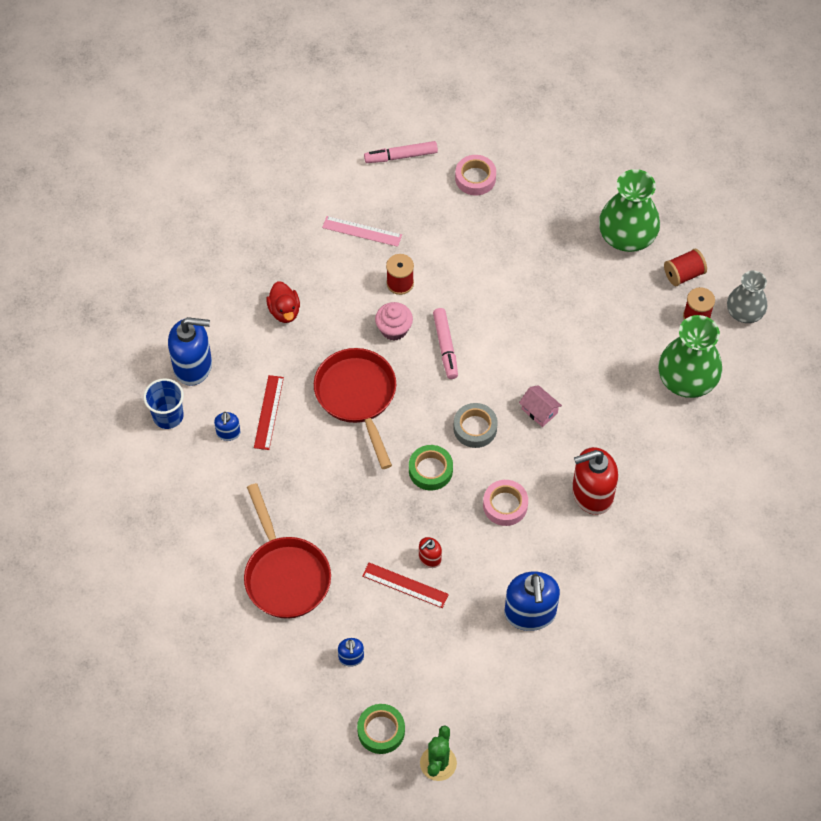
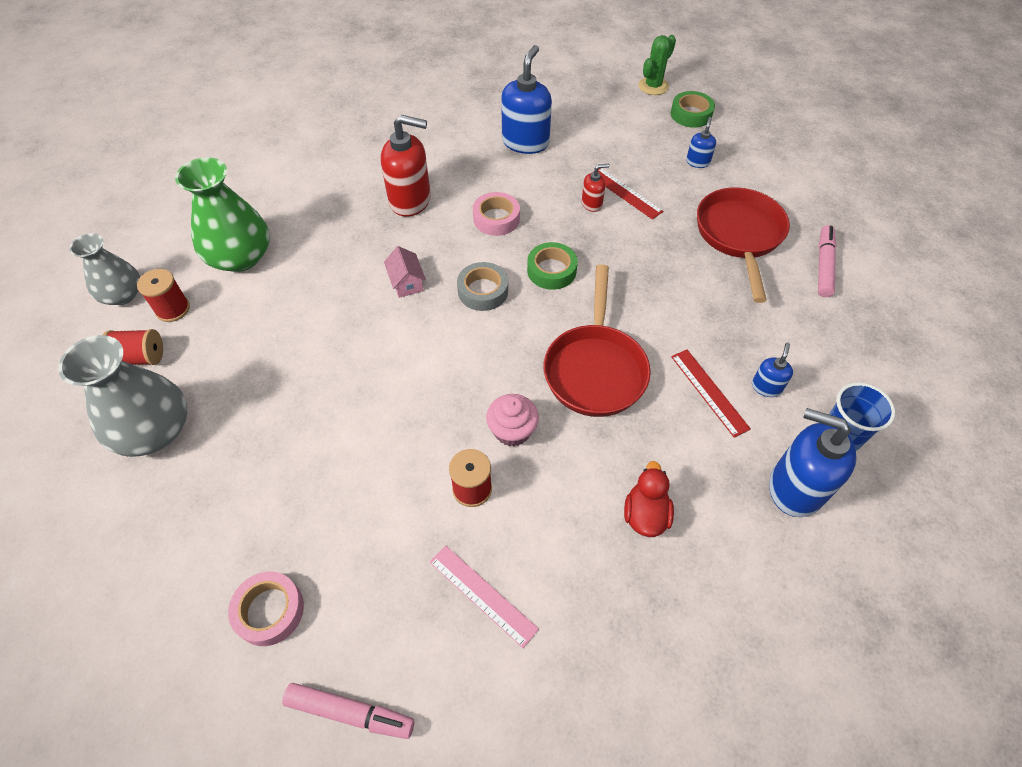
camera: 155 degrees left, 5 degrees down
(269, 412) = (709, 392): red ruler -> red ruler turned 60 degrees counterclockwise
(445, 346) = (462, 385): pink marker -> pink marker (823, 265)
(627, 236) = (154, 430): green vase -> grey vase

